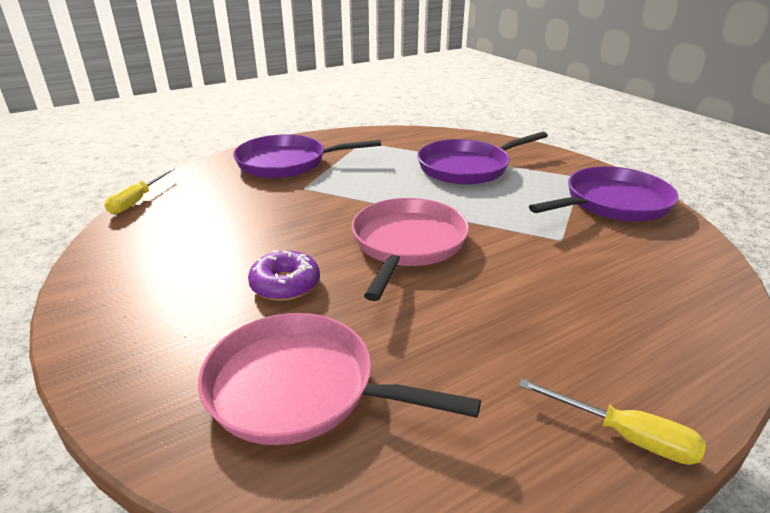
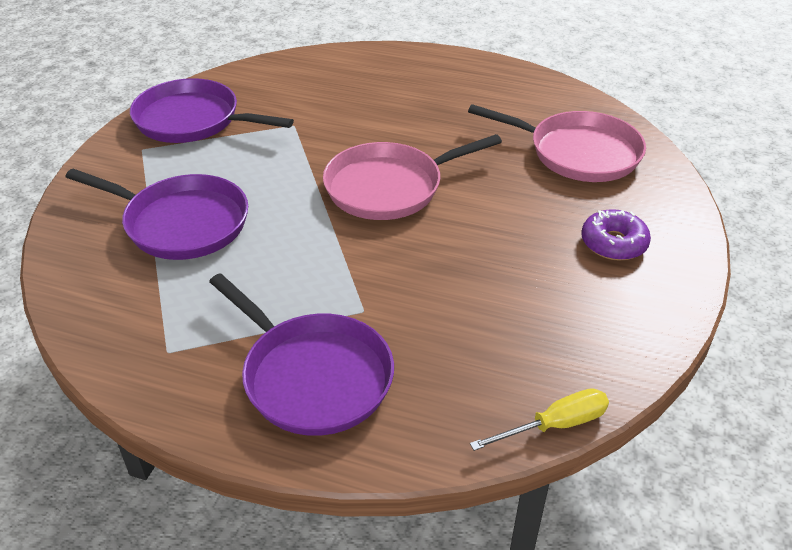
camera: 130 degrees left, 10 degrees up
(285, 284) = (517, 212): purple donut -> purple donut (613, 243)
(299, 388) = (578, 153): pink pan -> pink pan turned 45 degrees counterclockwise
(625, 436) = (468, 65): yellow screwdriver -> none

